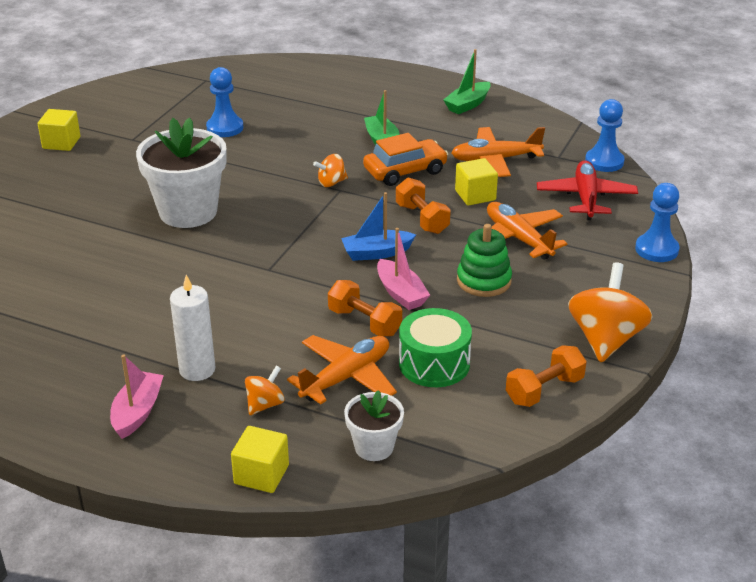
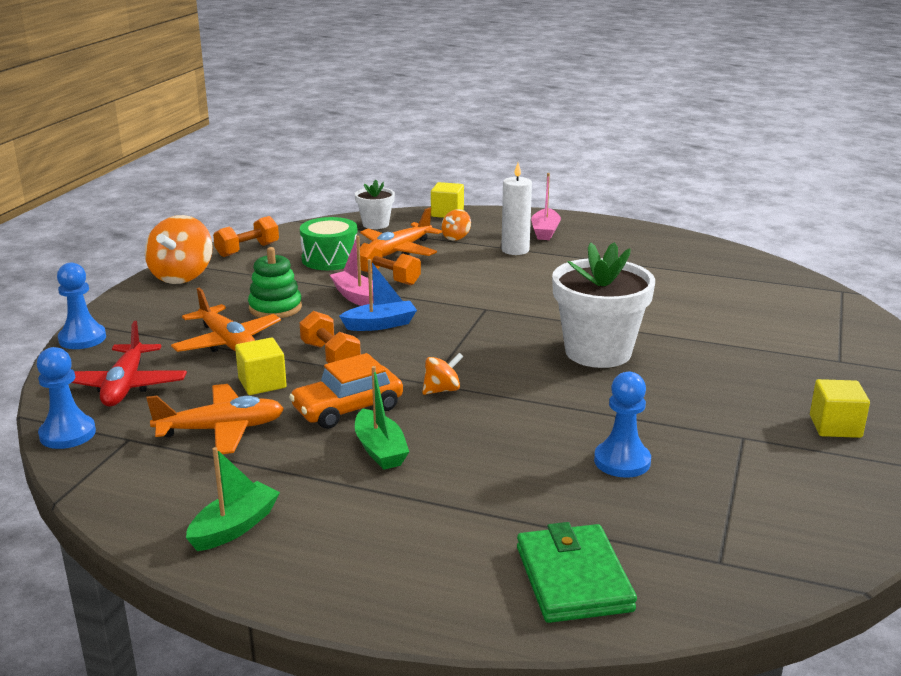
camera: 175 degrees right, 10 degrees down
(286, 76) = (573, 579): none -> green wallet

